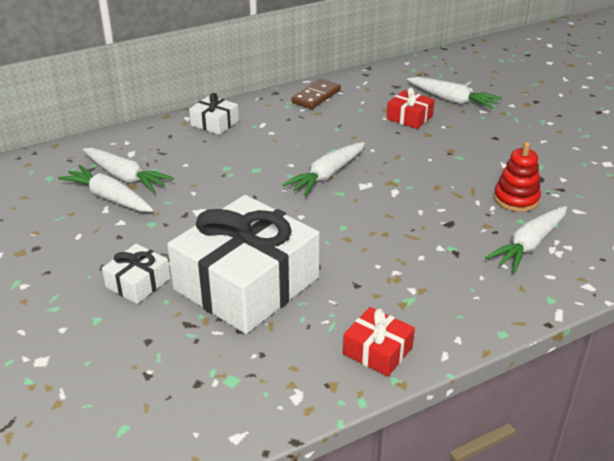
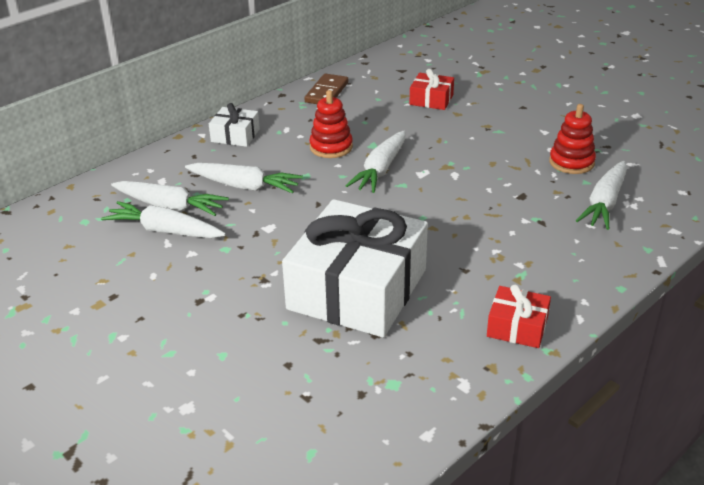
camera: 15 degrees left, 0 degrees up
(138, 283) = (245, 310): white gift -> none
(293, 147) = (331, 147): none -> red stacking toy
(452, 100) = (463, 76): white carrot -> white carrot (244, 186)

